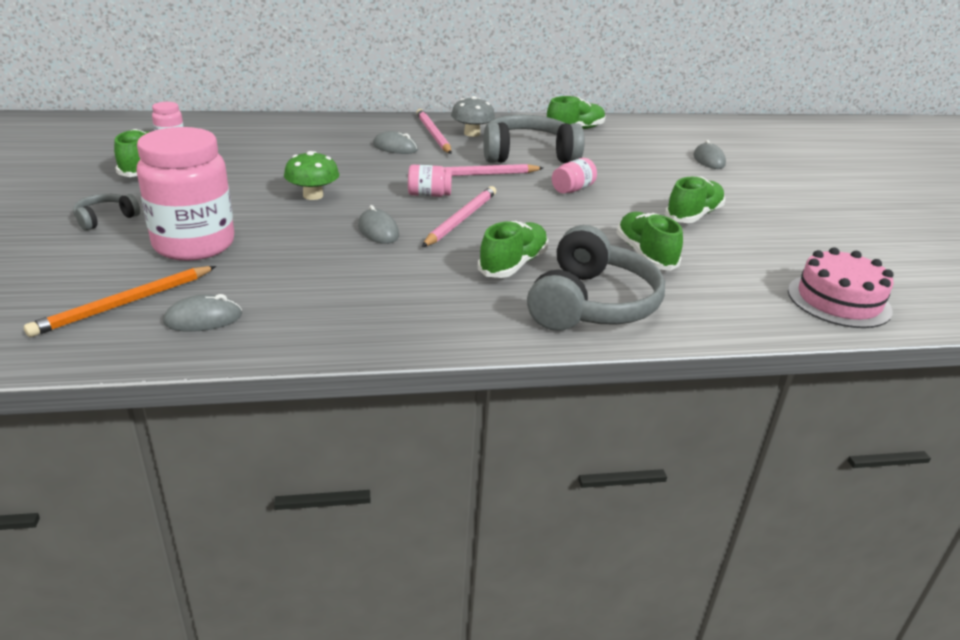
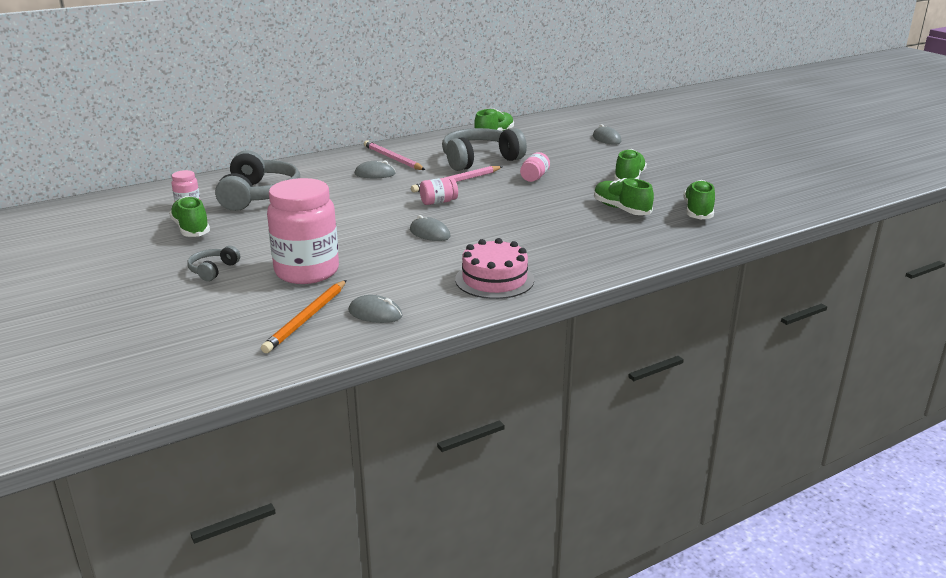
camera: 20 degrees left, 5 degrees down
(203, 319) = (375, 314): grey mouse -> grey mouse turned 60 degrees clockwise
(313, 195) = (353, 220): green mushroom -> none
(461, 219) = (479, 213): pink pencil -> none
(472, 133) = (421, 152): grey mushroom -> none
(513, 264) = (544, 234): green shoe -> green shoe (698, 211)
(592, 304) = (616, 246): grey headphones -> grey headphones (259, 195)
(838, 300) = (756, 210): pink cake -> pink cake (494, 279)

